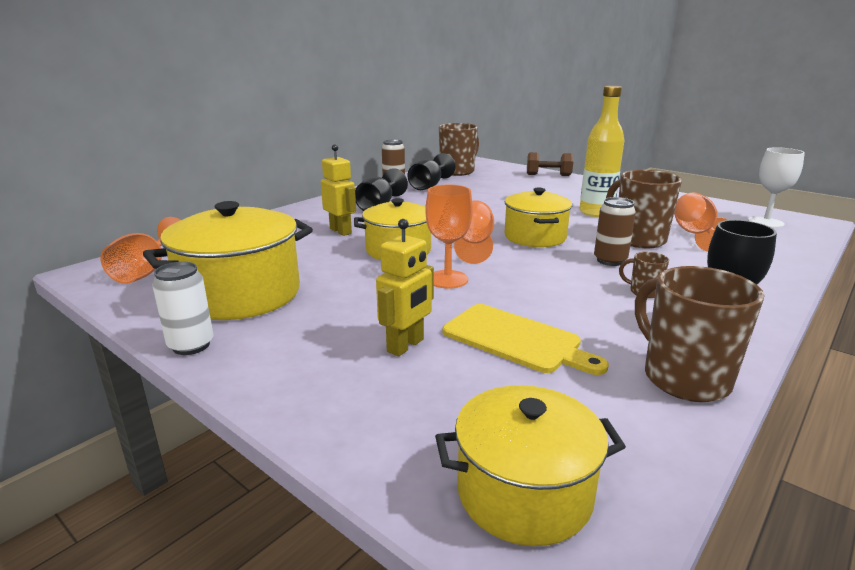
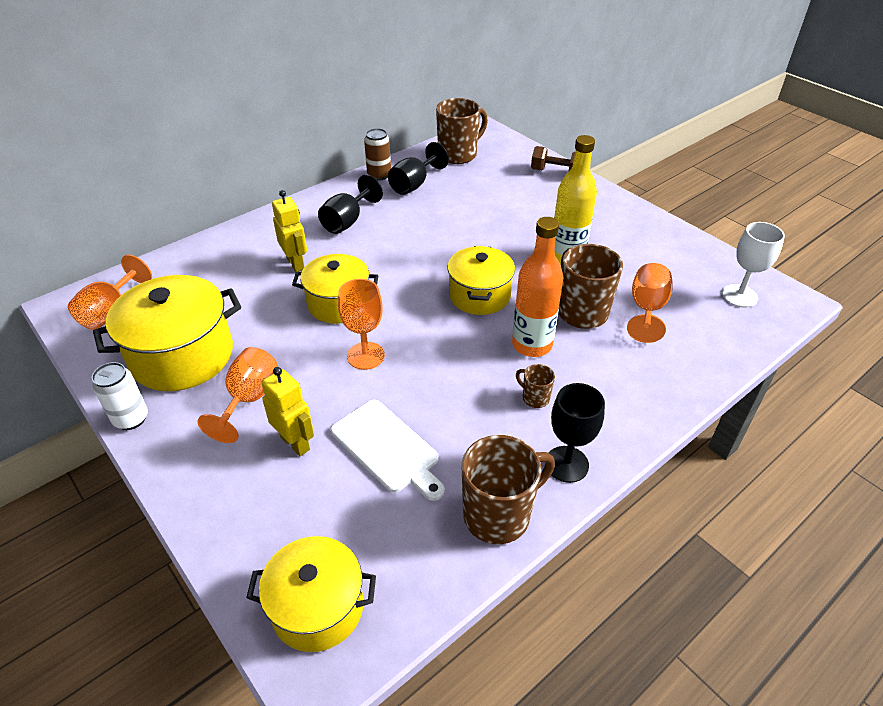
camera: 10 degrees right, 20 degrees up
(406, 346) = (295, 443): yellow robot -> yellow robot turned 90 degrees counterclockwise
(474, 244) = (414, 301): orange goblet -> orange goblet (249, 399)
(516, 340) = (387, 448): yellow cutting board -> white cutting board
(610, 260) = (532, 345): brown can -> orange bottle
(684, 378) = (498, 515): brown mug -> brown mug turned 75 degrees clockwise

